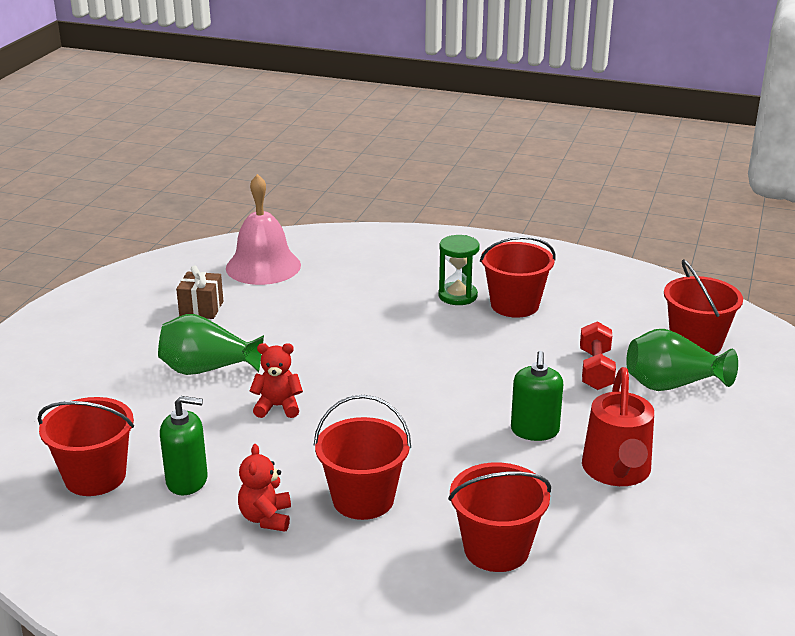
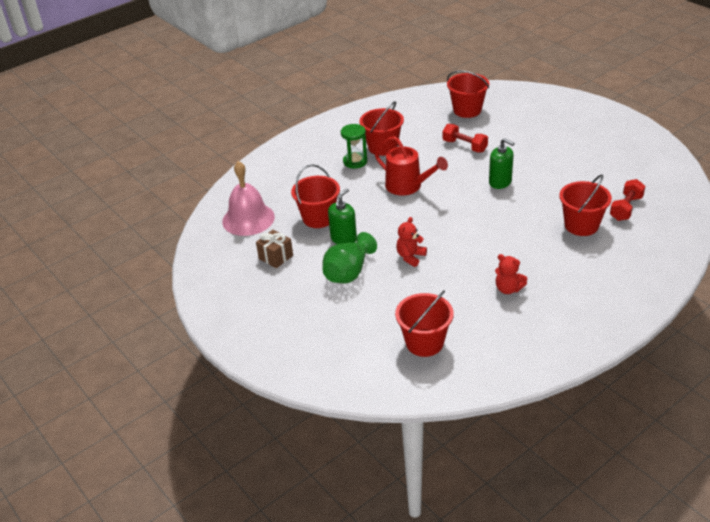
camera: 55 degrees left, 10 degrees up
(187, 480) = (455, 308): green soap dispenser -> green soap dispenser (343, 239)
(363, 499) = (515, 252): red bucket -> red bucket (318, 218)
(596, 590) = (626, 208): none -> red dumbbell
(617, 471) = (549, 171): red watering can -> red watering can (407, 186)
(672, 385) = (495, 130): green vase -> none

